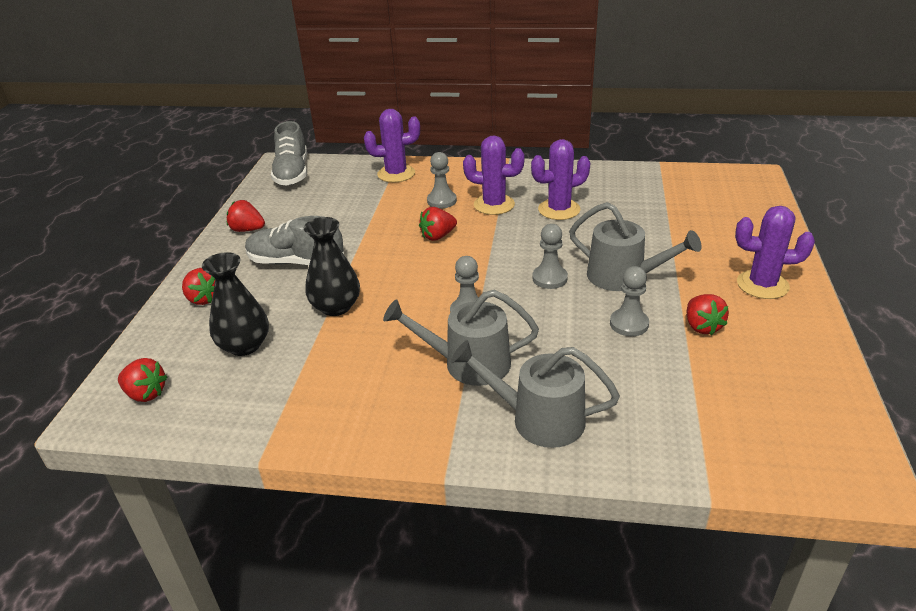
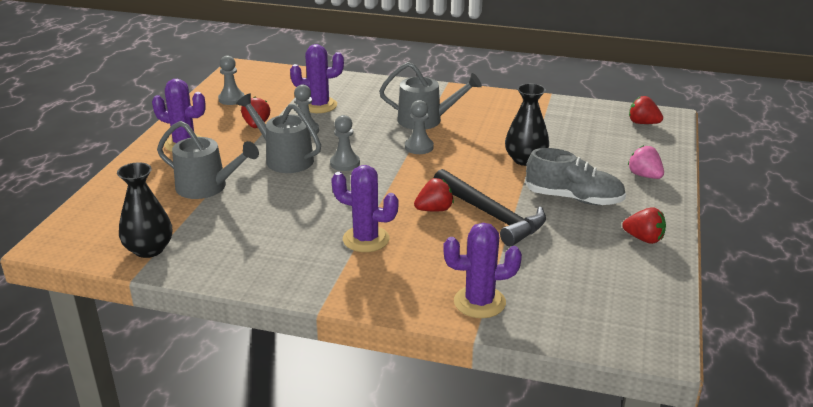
camera: 175 degrees left, 5 degrees down
(203, 299) = (644, 176): red strawberry -> pink strawberry
(244, 345) = (589, 142): black vase -> black vase (149, 249)
(292, 173) = (630, 323): grey shoe -> none
(383, 236) = (491, 215): none -> black hammer
(441, 201) = (424, 251): grey pawn -> grey pawn (231, 99)
(538, 419) = (390, 95): grey watering can -> grey watering can (207, 187)
(559, 210) = (299, 225): purple cactus -> purple cactus (319, 105)

